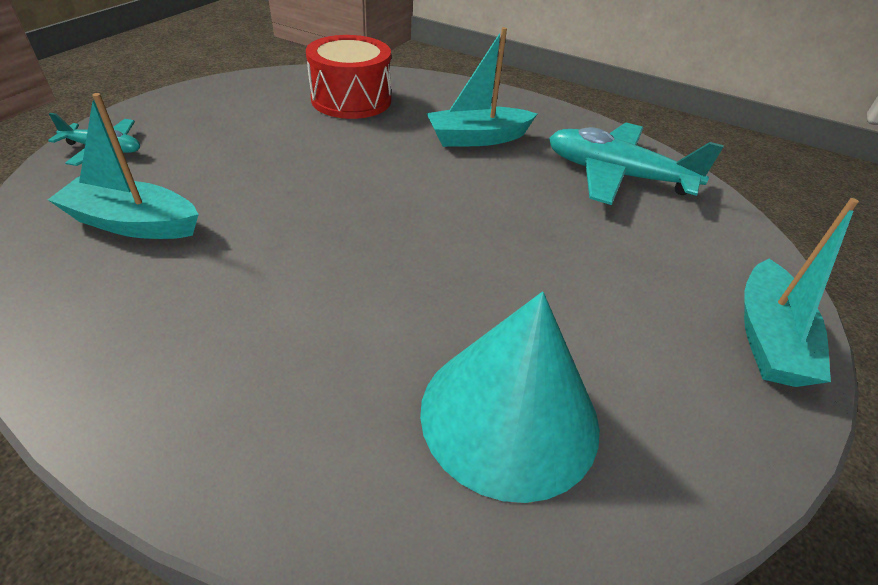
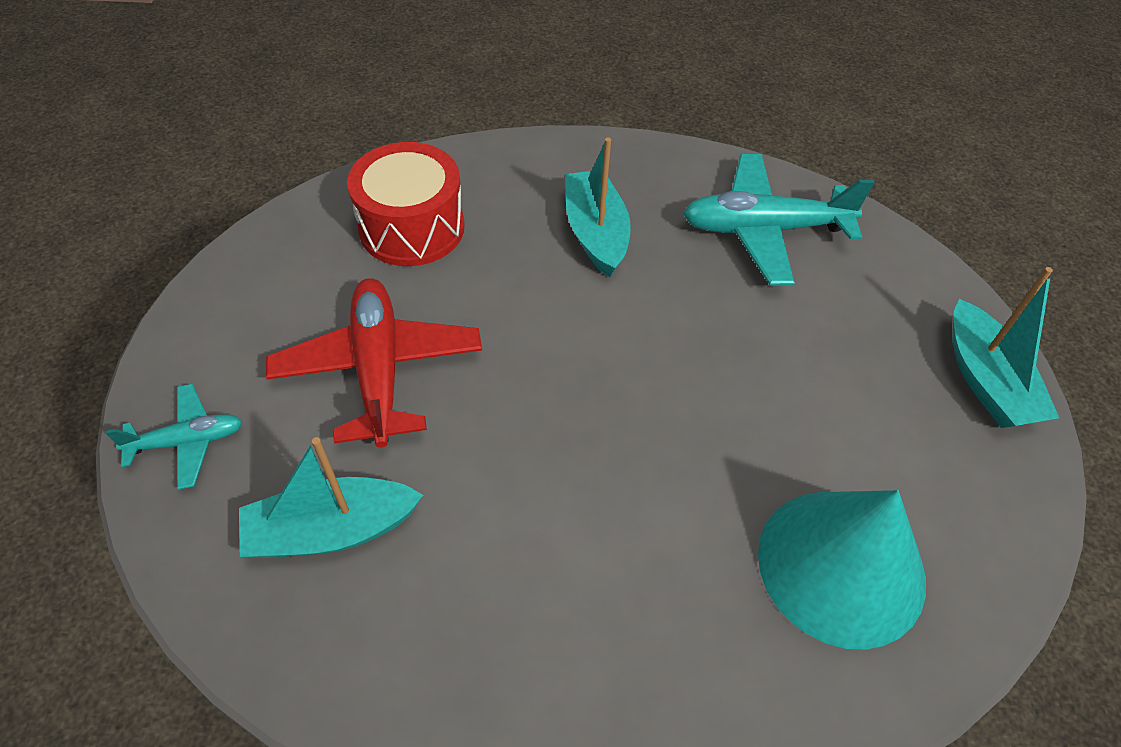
camera: 25 degrees left, 10 degrees up
(256, 156) = (379, 370): none -> red plane
(477, 138) = (595, 233): turquoise boat -> turquoise boat turned 120 degrees clockwise

